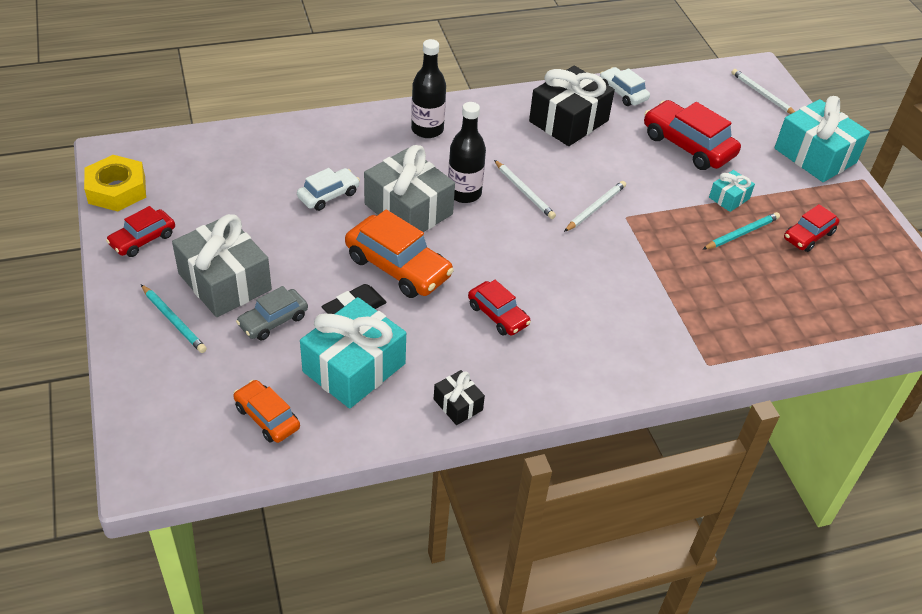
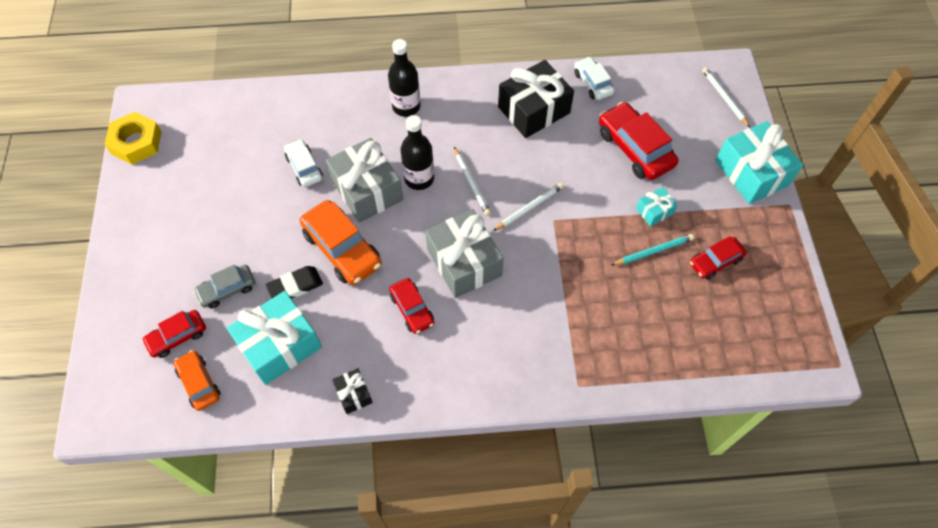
camera: 15 degrees right, 15 degrees up
(143, 239) = (145, 195): red car -> red car (177, 337)
(173, 321) = (150, 279): turquoise pencil -> none
(225, 281) = (199, 245): grey gift -> grey gift (464, 262)
(328, 195) = (304, 167): white car -> white car turned 90 degrees counterclockwise

